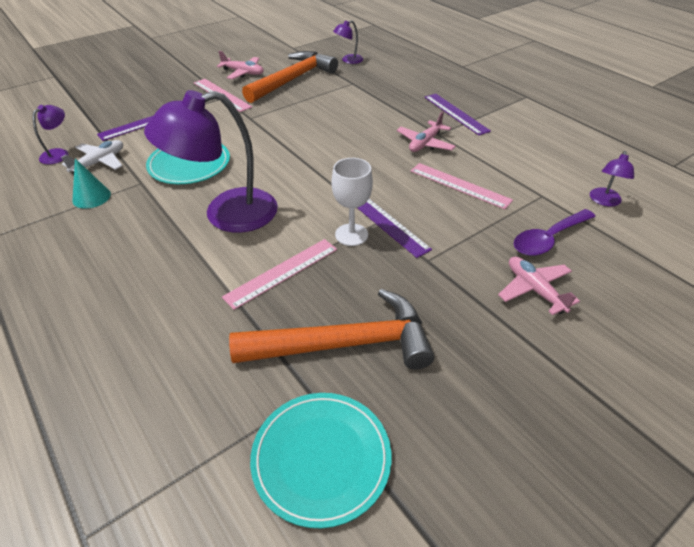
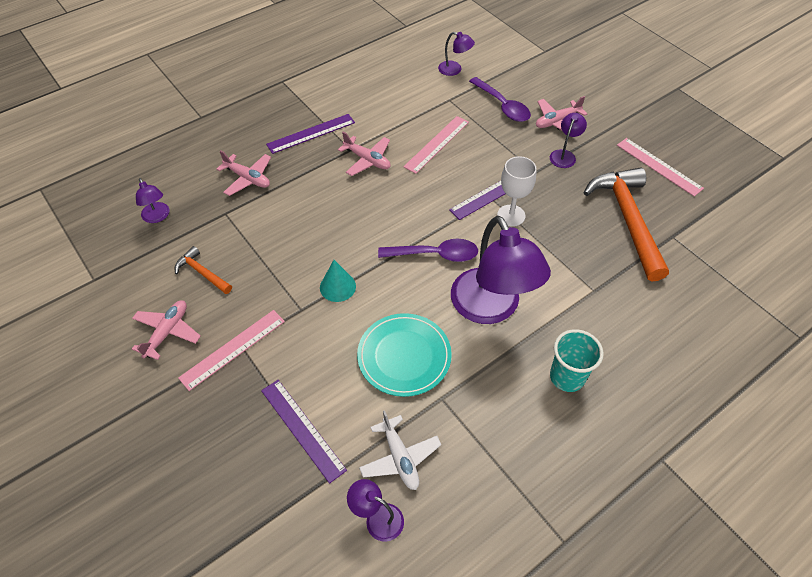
camera: 90 degrees left, 10 degrees up
(91, 197) = (471, 443): turquoise cone -> turquoise cone (337, 286)
(99, 163) = (400, 457): white plane -> white plane turned 150 degrees counterclockwise
(128, 260) = (567, 377): none -> turquoise cup
(282, 272) = (564, 259): pink ruler -> pink ruler (659, 166)
(293, 79) = (202, 273): orange hammer -> orange hammer, size x0.48
(299, 182) = (435, 254): none -> purple spoon
(321, 458) = (714, 230): turquoise plate -> none
(392, 89) = (248, 178): none -> pink plane
(465, 291) = (564, 155): none -> purple lamp

